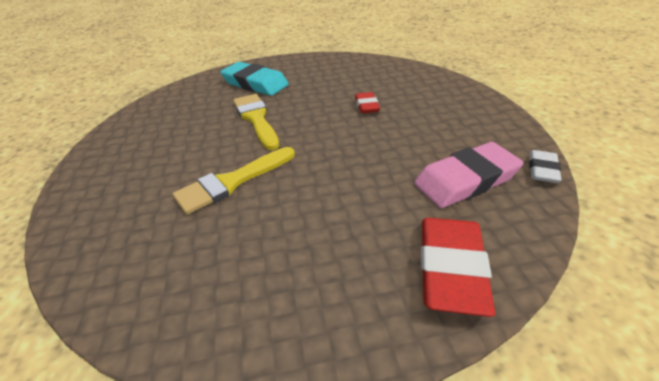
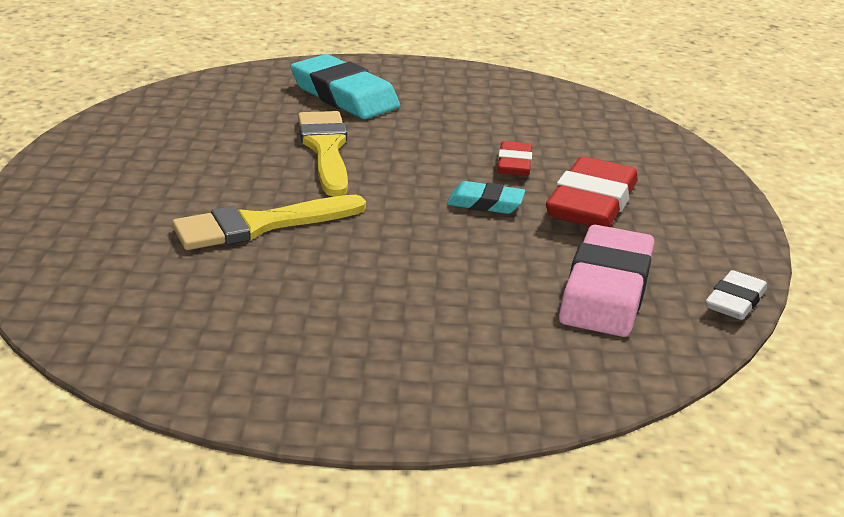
camera: 10 degrees right, 10 degrees down
(363, 134) = (485, 203): none -> turquoise eraser
(451, 268) = (515, 376): red eraser -> red eraser (592, 203)
(466, 180) = (606, 290): pink eraser -> pink eraser turned 60 degrees counterclockwise

